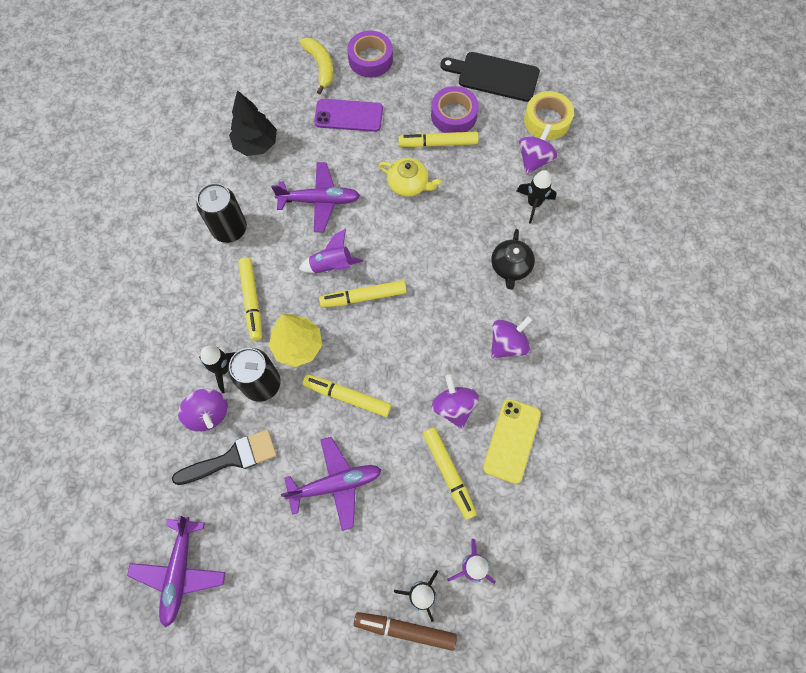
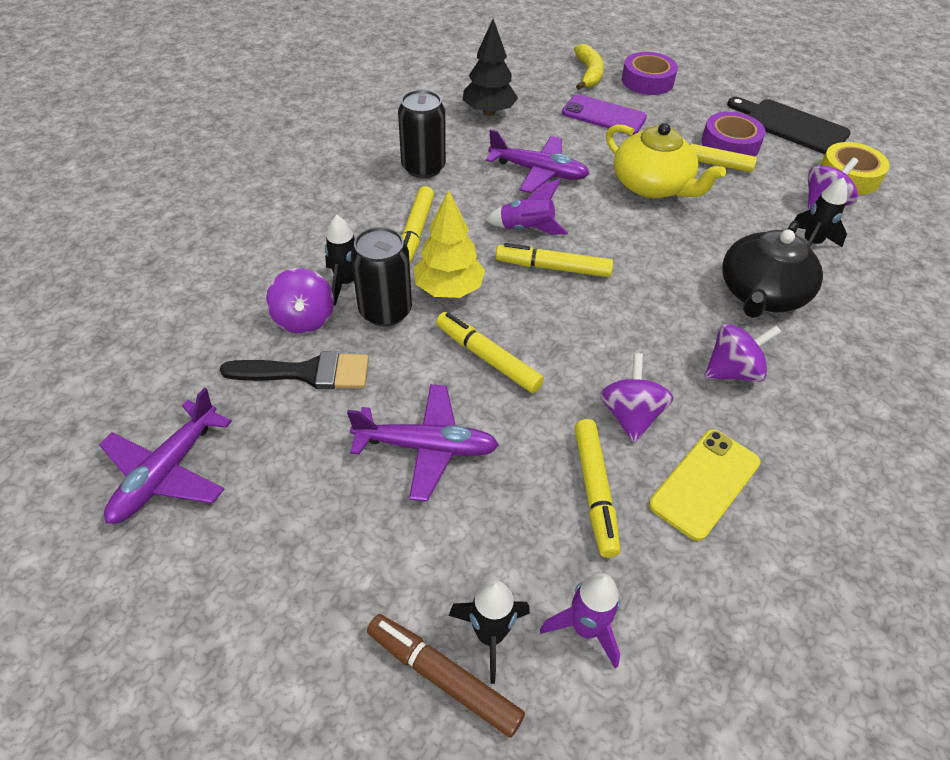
camera: 20 degrees right, 20 degrees down
(408, 184) = (652, 185): yellow teapot -> yellow teapot, size x1.58
(510, 266) = (761, 294): black teapot -> black teapot, size x1.58

